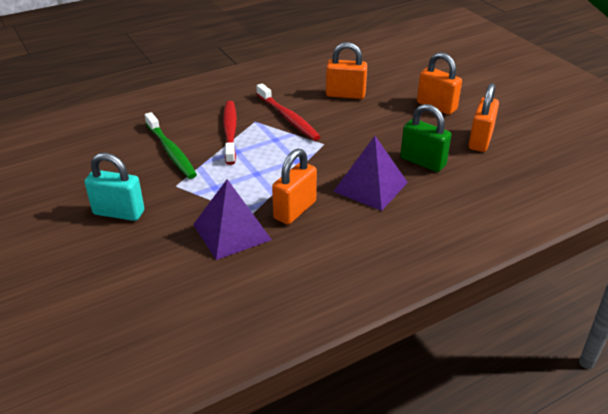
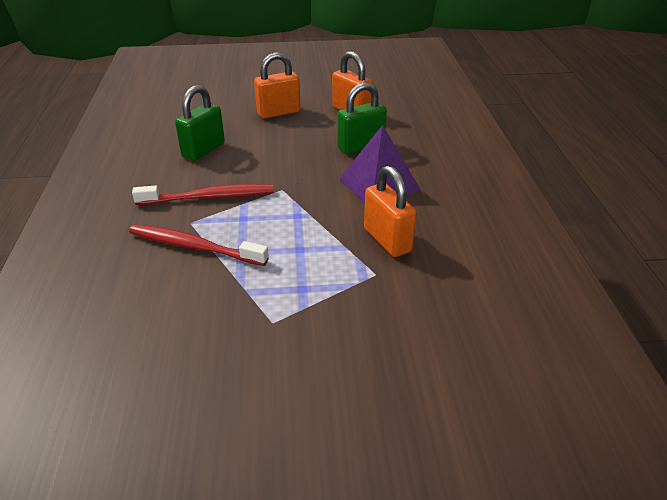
camera: 65 degrees left, 0 degrees up
(119, 213) = (296, 394): turquoise padlock -> none
(171, 151) = (190, 309): green toothbrush -> none
(232, 232) = (399, 295): purple pyramid -> none
(345, 95) = (203, 150): orange padlock -> green padlock

